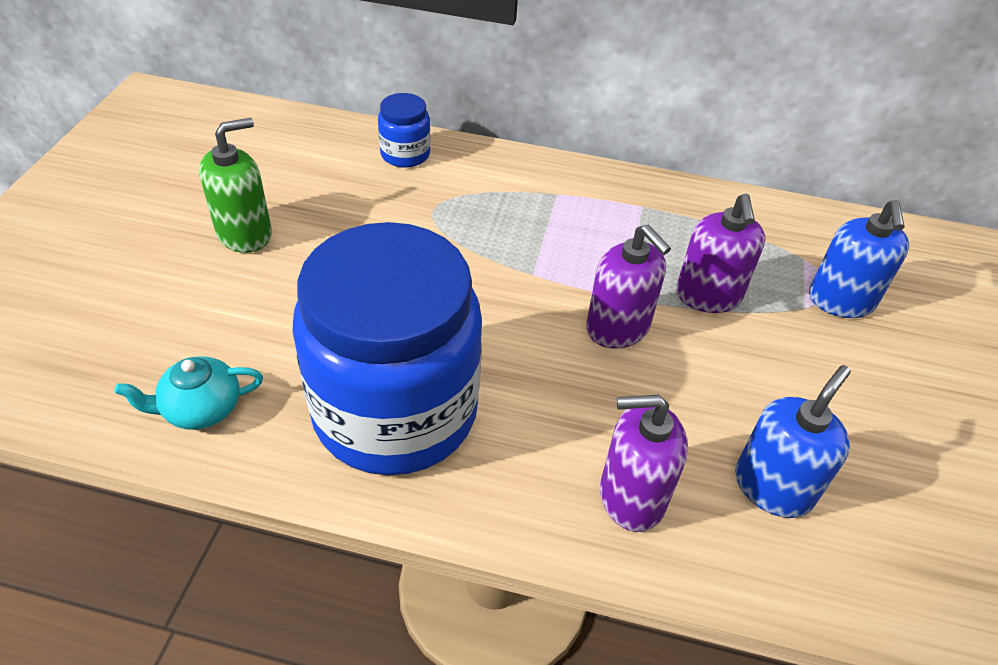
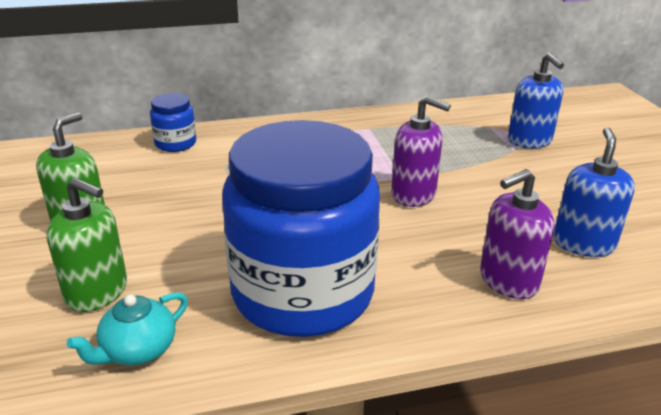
camera: 25 degrees left, 15 degrees down
(209, 324) = (97, 292): none -> green soap dispenser
(708, 296) = (453, 161): purple soap dispenser -> none

